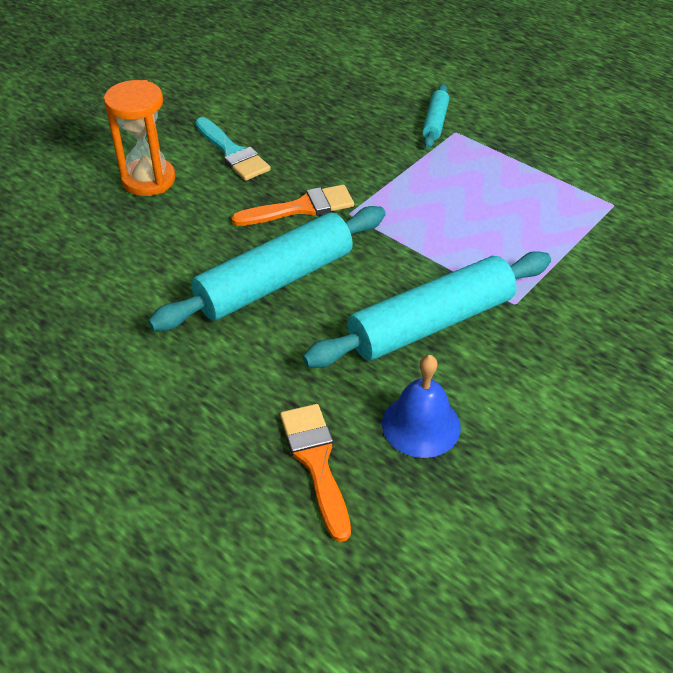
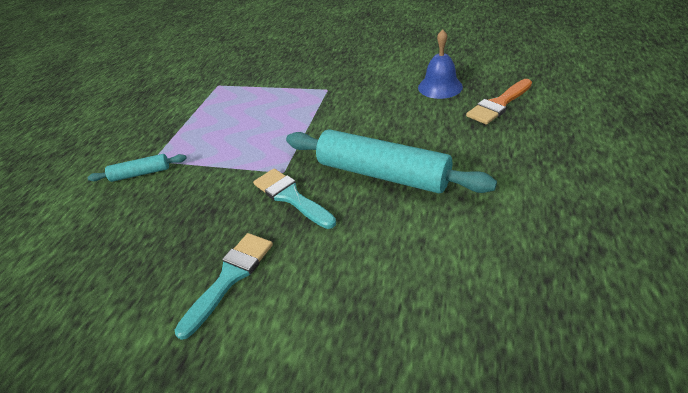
camera: 110 degrees left, 5 degrees down
(148, 180) = (308, 323): orange hourglass -> none
(301, 208) = (291, 197): orange brush -> turquoise brush
(431, 323) = (366, 106): turquoise rolling pin -> none

